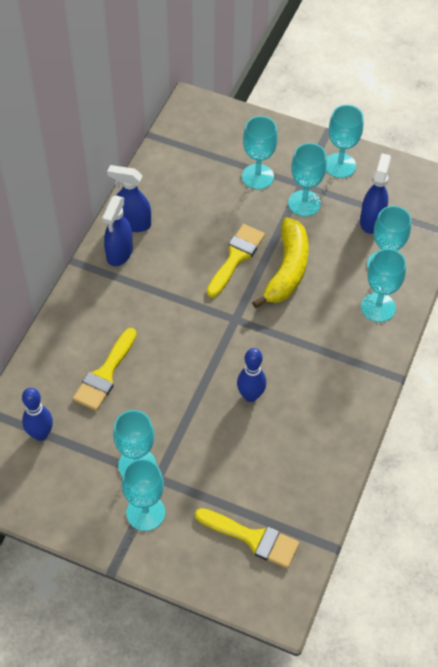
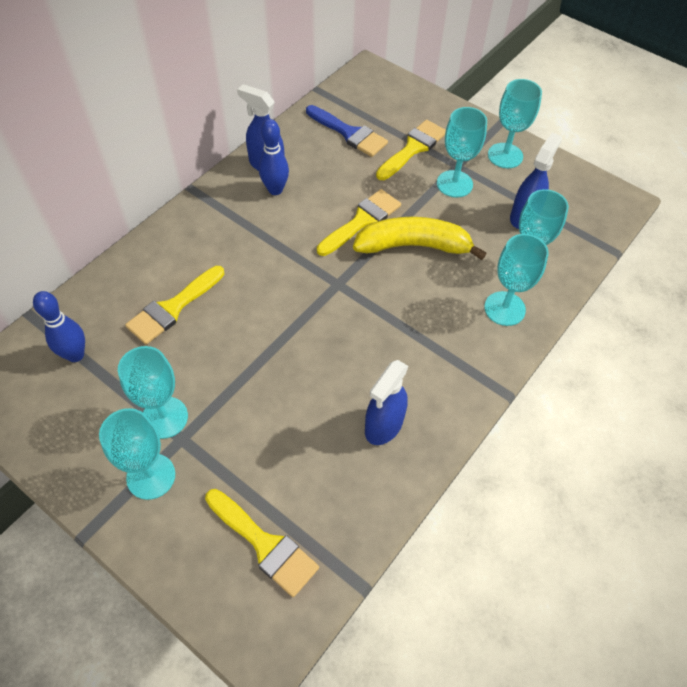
camera: 15 degrees right, 0 degrees up
(119, 253) = (240, 190): blue spray bottle -> blue spray bottle (383, 426)
(196, 174) = (349, 133): none -> blue brush
(250, 396) = (324, 371): blue bowling pin -> blue bowling pin (275, 190)
(257, 176) = (413, 148): turquoise goblet -> yellow brush
(287, 270) = (413, 246): yellow banana -> yellow banana turned 120 degrees counterclockwise

